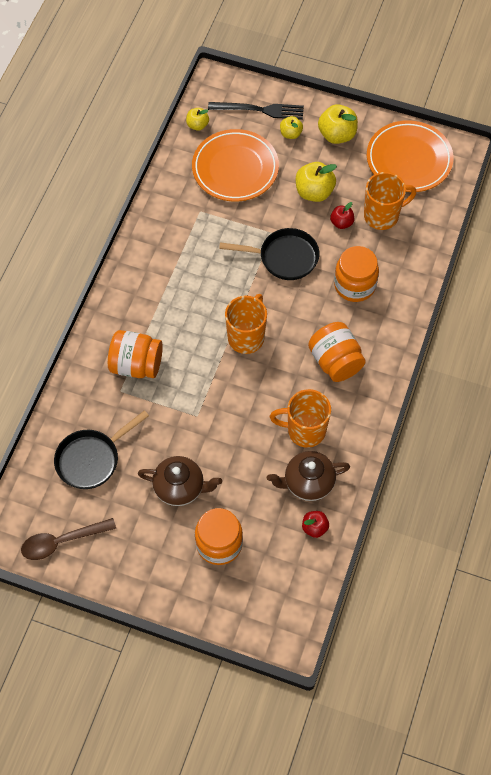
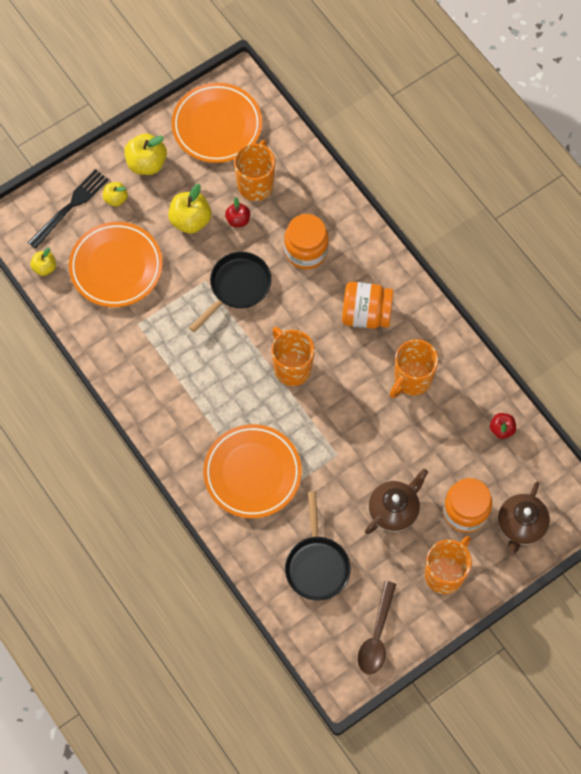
camera: 55 degrees left, 5 degrees up
(136, 365) = (252, 473): orange jar -> orange plate
(152, 562) = (445, 574): none -> orange mug
(308, 483) = (459, 408): brown teapot -> brown teapot (520, 526)

